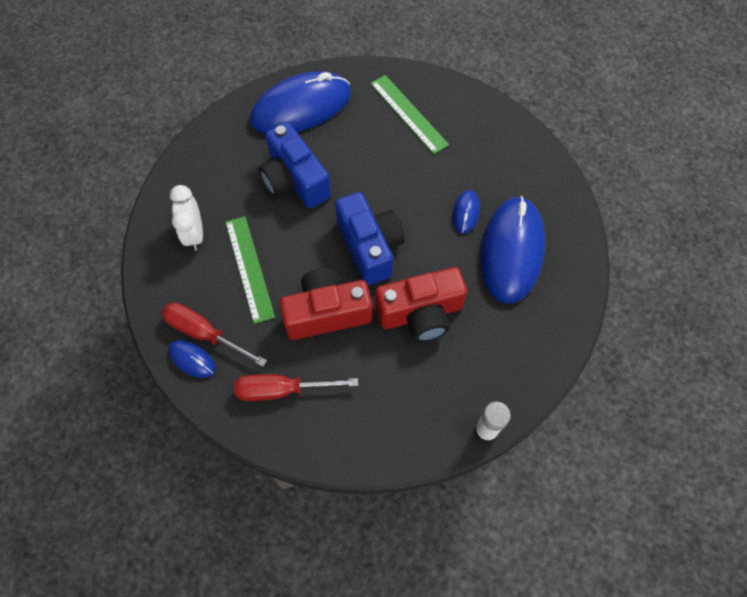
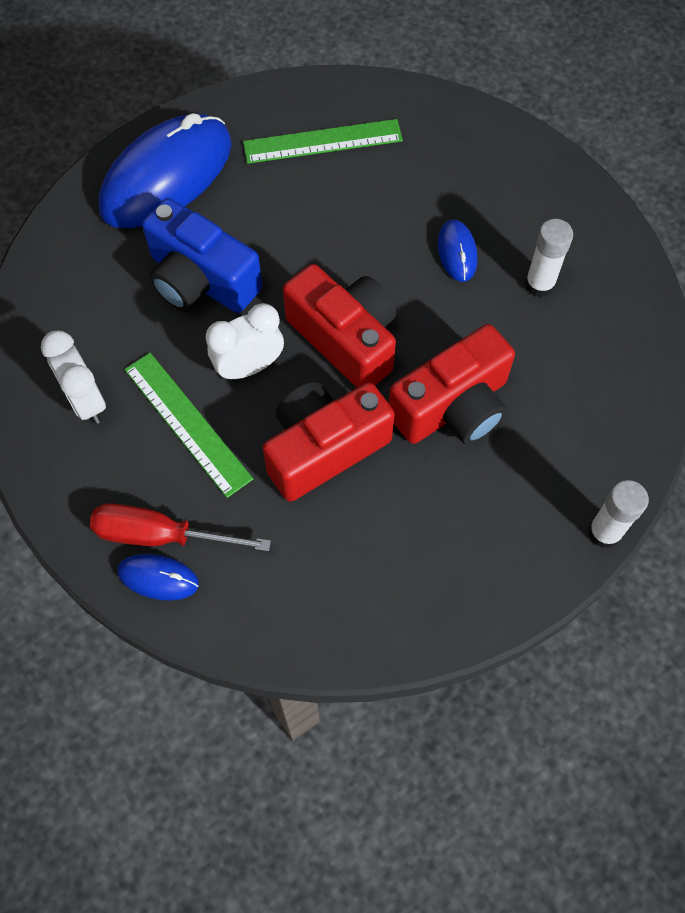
camera: 20 degrees left, 0 degrees up
(282, 390) = (305, 575): red screwdriver -> none
(302, 245) = (249, 367): none -> white clock
(370, 247) = (346, 339): blue camera -> red camera
(408, 113) = (323, 141): green ruler -> green ruler turned 45 degrees counterclockwise
(512, 251) = (539, 284): blue mouse -> white glue stick

